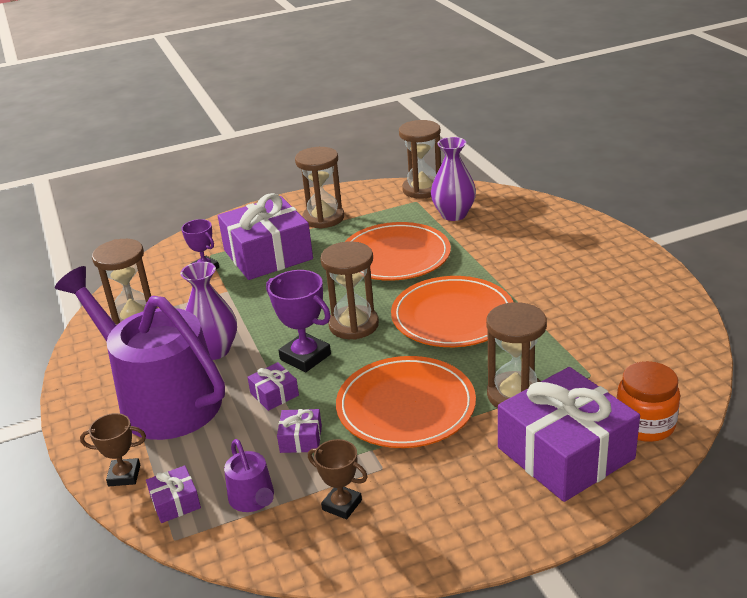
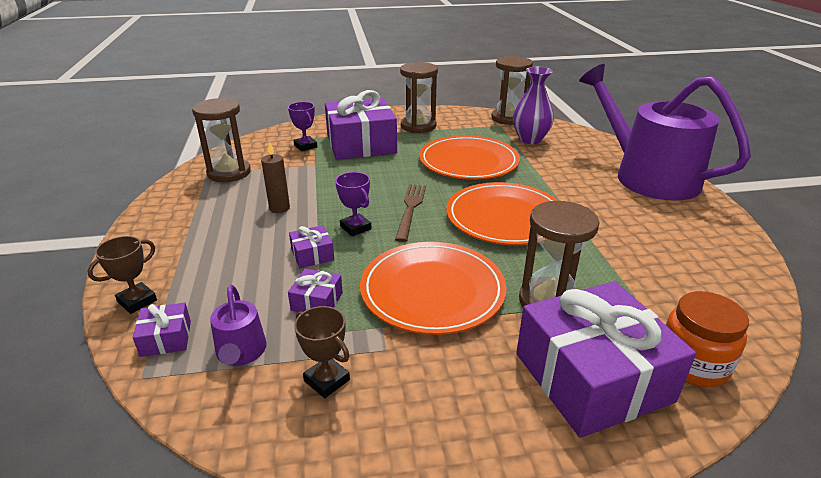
camera: 10 degrees right, 0 degrees up
(124, 475) = (137, 301): brown trophy -> brown trophy turned 60 degrees counterclockwise
(161, 399) = (211, 240): purple watering can -> purple watering can (648, 176)
(214, 350) = (279, 208): purple vase -> brown candle
(305, 357) = (355, 228): purple trophy -> purple trophy, size x0.65
(353, 325) = (410, 209): brown hourglass -> brown fork

